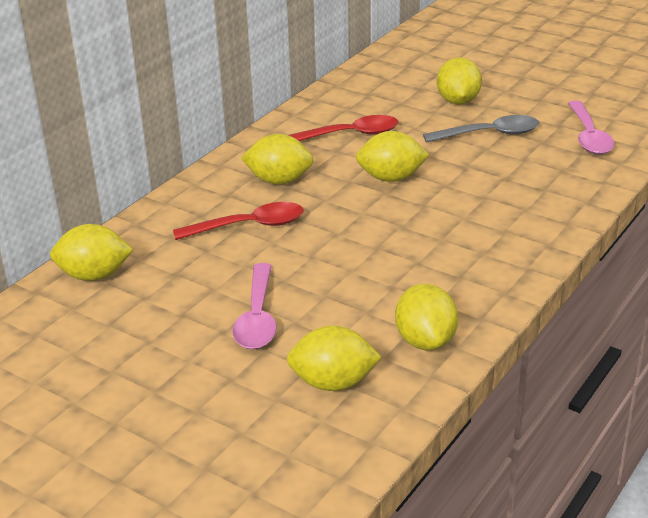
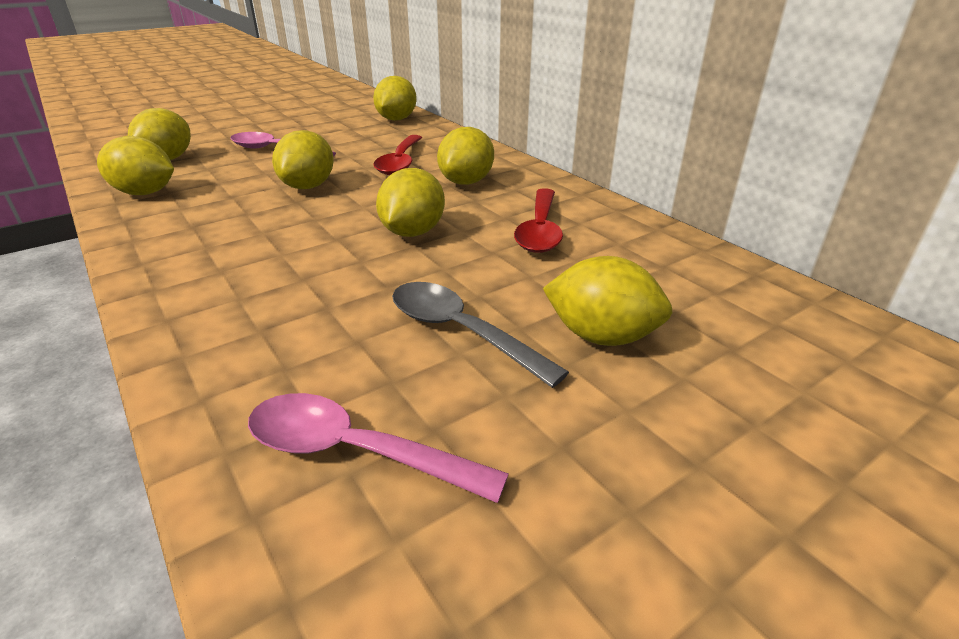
camera: 110 degrees right, 0 degrees up
(342, 253) = (308, 186): none -> yellow lemon
(489, 134) = (461, 332): grey spoon -> grey spoon turned 120 degrees clockwise

